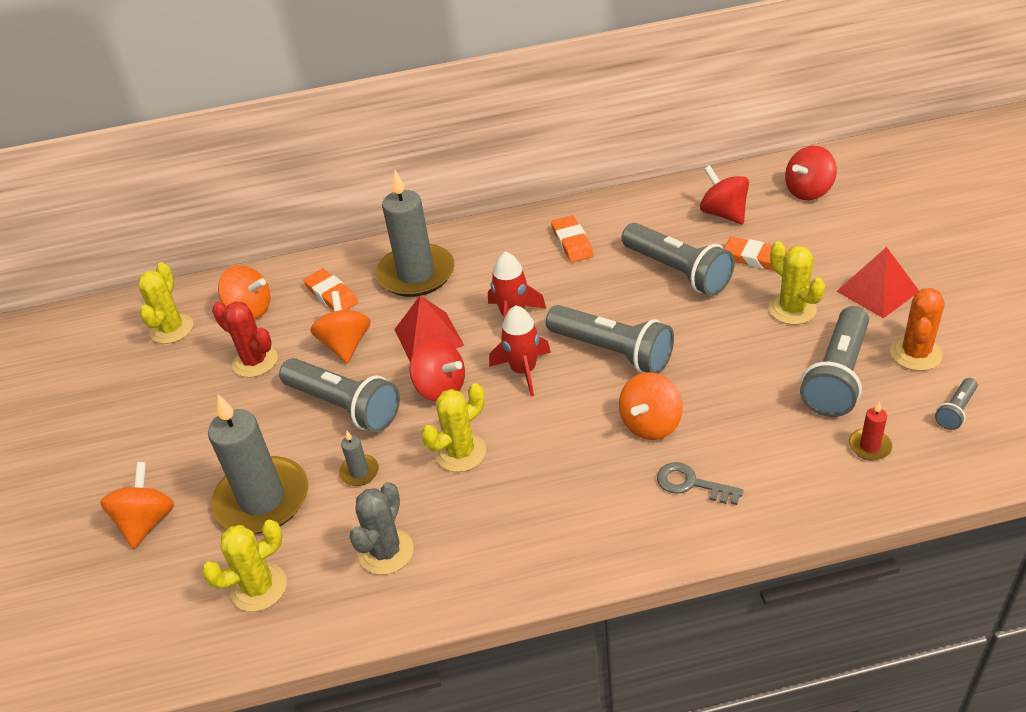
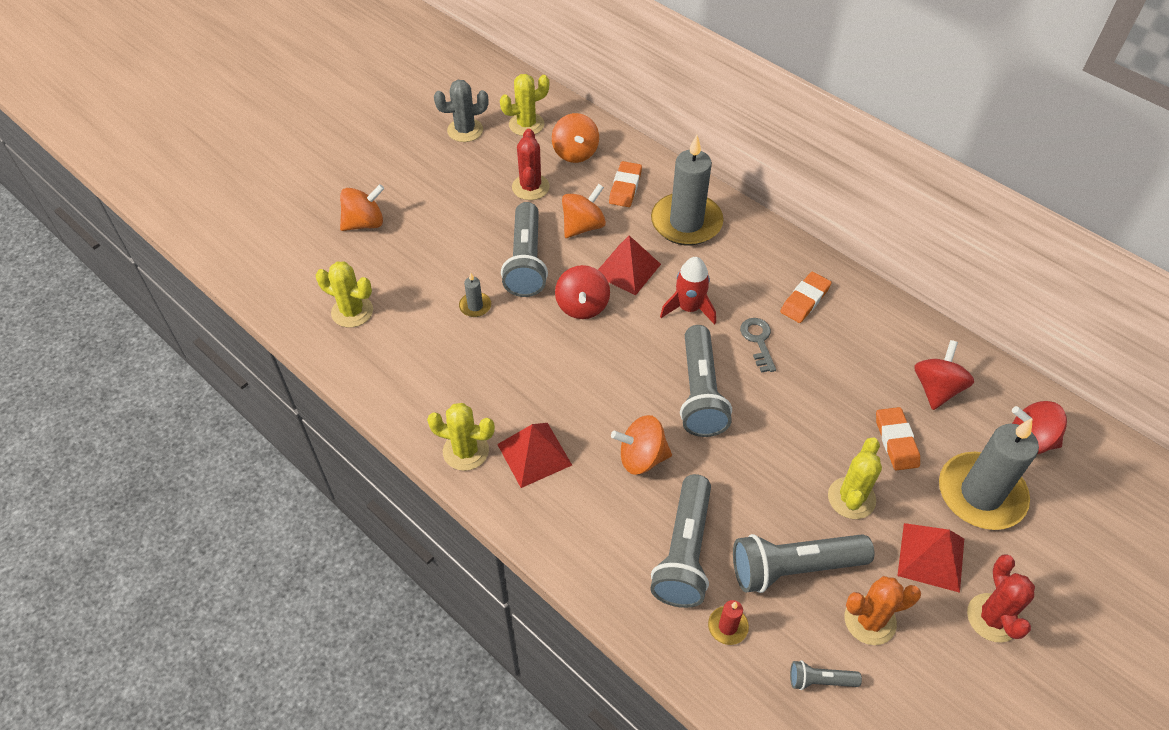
camera: 50 degrees right, 10 degrees up
(262, 499) = (419, 269): grey candle -> grey candle (981, 494)
(386, 552) = (420, 361): grey cactus -> grey cactus (465, 130)
(460, 452) = (531, 353): yellow cactus -> yellow cactus (465, 451)
(523, 371) = (637, 346): red rocket -> none
(584, 504) = (534, 454): none -> red pyramid
(677, 272) = (830, 391): grey flashlight -> grey flashlight (684, 552)
(691, 484) = (600, 515): grey key -> grey key (758, 341)
(952, 285) = (992, 618): none -> red cactus

